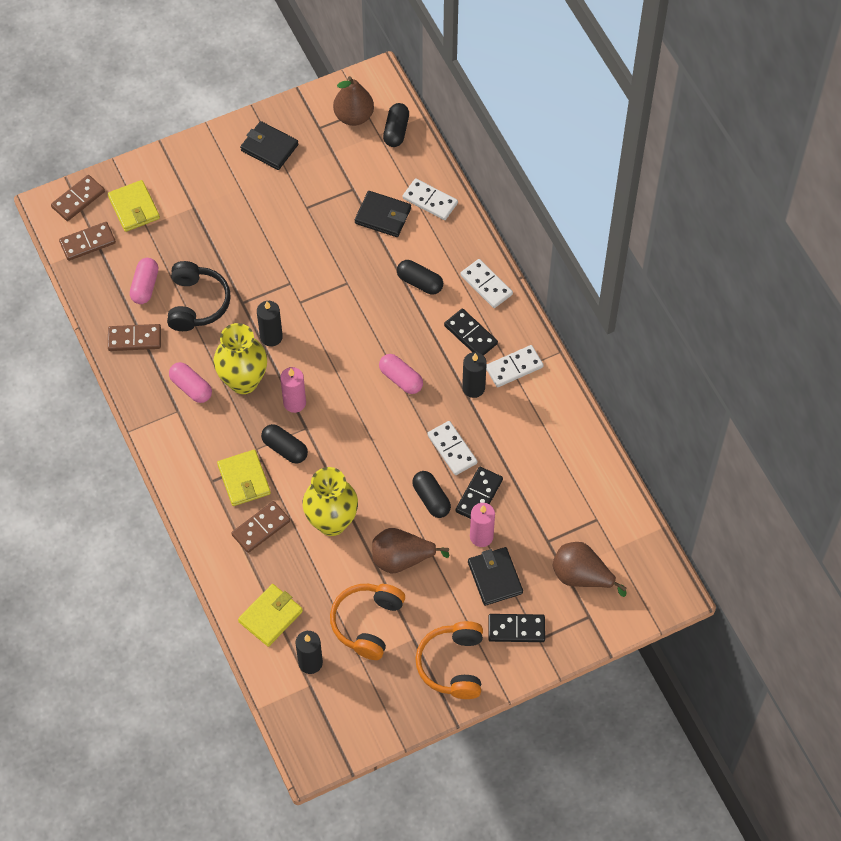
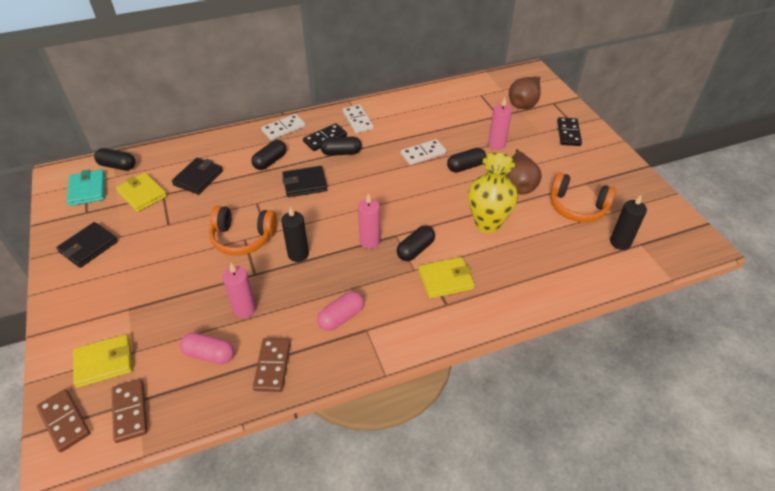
camera: 85 degrees left, 15 degrees down
(197, 303) = (245, 309): black headphones -> pink candle
(243, 381) = (341, 276): yellow vase -> none
(261, 528) = (495, 269): brown domino -> none
(270, 616) = (582, 266): yellow wallet -> yellow wallet (142, 194)
(354, 116) = (87, 190): brown pear -> turquoise wallet
(401, 379) = (357, 176): pink capsule -> none
(430, 201) = (195, 152): white domino -> none
(444, 356) = (341, 153): none -> black capsule
(453, 665) = (603, 164): orange headphones -> orange headphones (243, 238)
(473, 388) = (371, 140): black candle -> none
(479, 496) = (463, 143): black domino -> none
(495, 577) = (529, 140): black wallet -> black wallet (305, 184)

